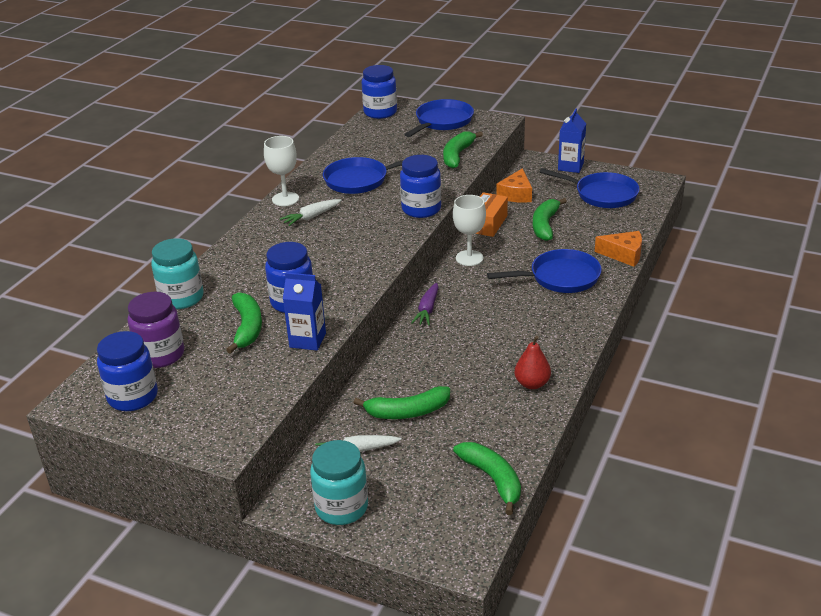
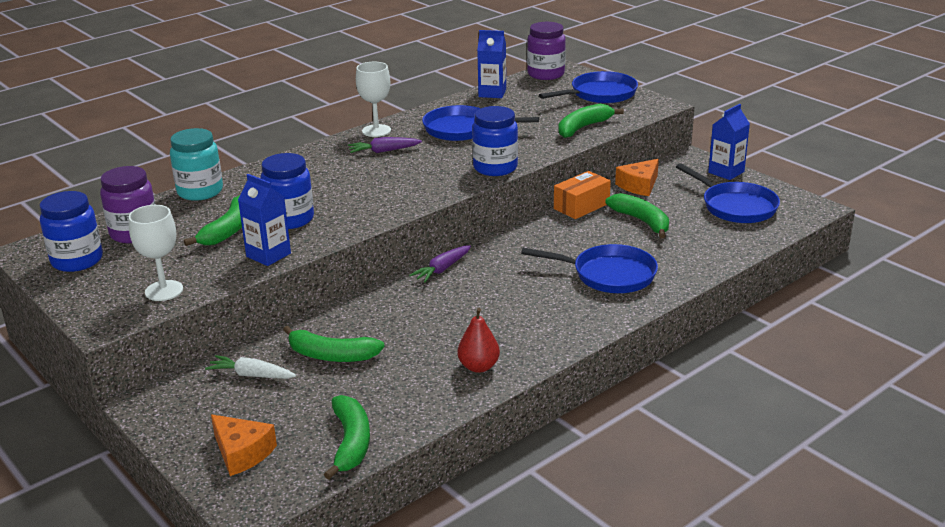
camera: 25 degrees right, 5 degrees down
(311, 217) = (384, 151): white carrot -> purple carrot
(341, 507) = (189, 420): turquoise jar -> none
(352, 140) = (492, 93): none -> blue carton
(380, 112) = (546, 74): blue jar -> purple jar
(469, 258) = (531, 233): white goblet -> white goblet (164, 291)
(545, 225) = (642, 221): green banana -> green banana turned 105 degrees clockwise
(623, 254) = (702, 270): orange cheese -> orange cheese (242, 453)

